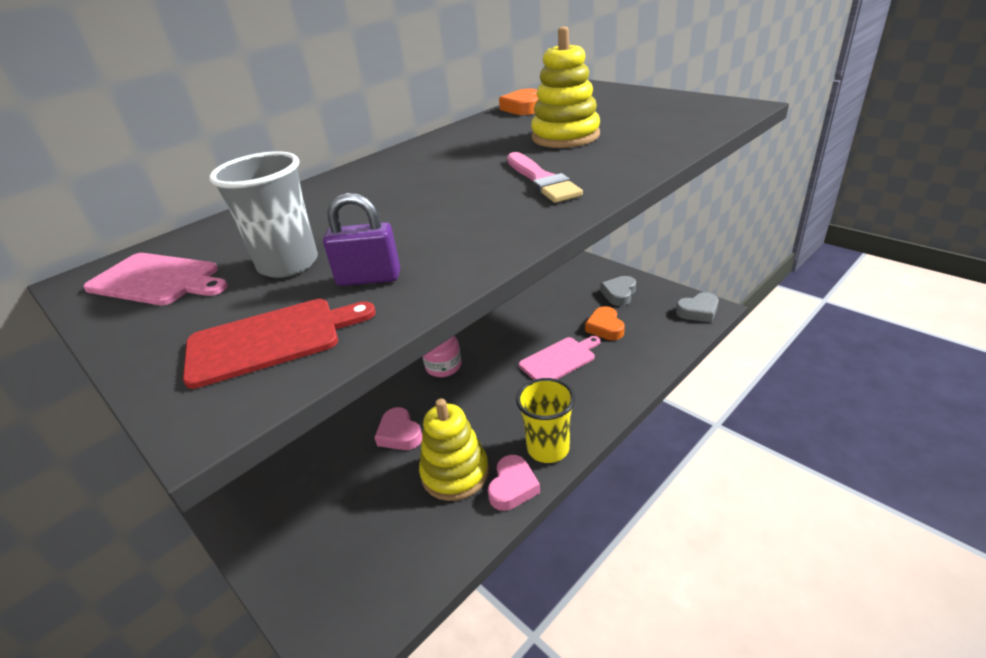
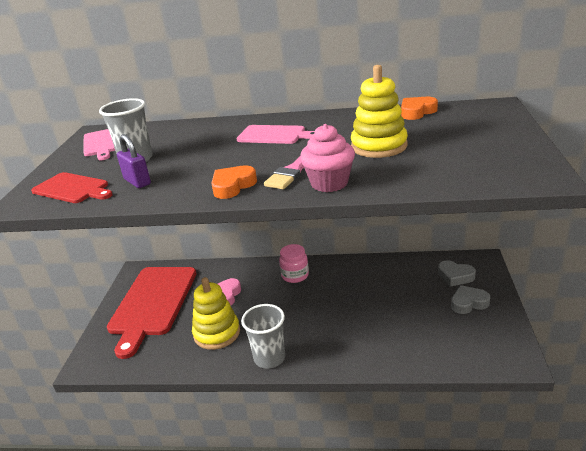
camera: 50 degrees right, 5 degrees down
(314, 511) = (152, 303): none -> red cutting board
(513, 487) = (226, 361): pink heart -> none
(548, 448) = (269, 358): yellow cup -> grey cup
(559, 359) = (356, 317): pink cutting board -> pink cutting board (274, 135)
(605, 327) = (417, 318): orange heart -> orange heart (233, 186)
(607, 173) = (329, 183): none -> pink cupcake
(698, 311) = (504, 355): grey heart -> grey heart (455, 276)

